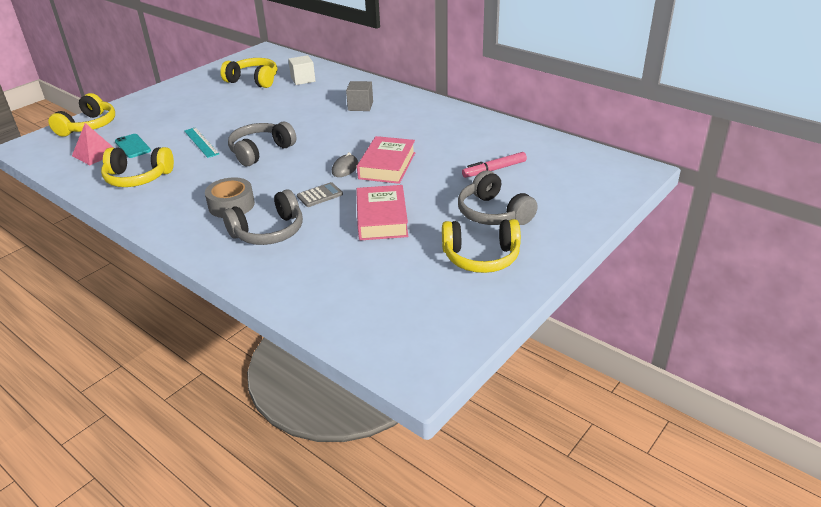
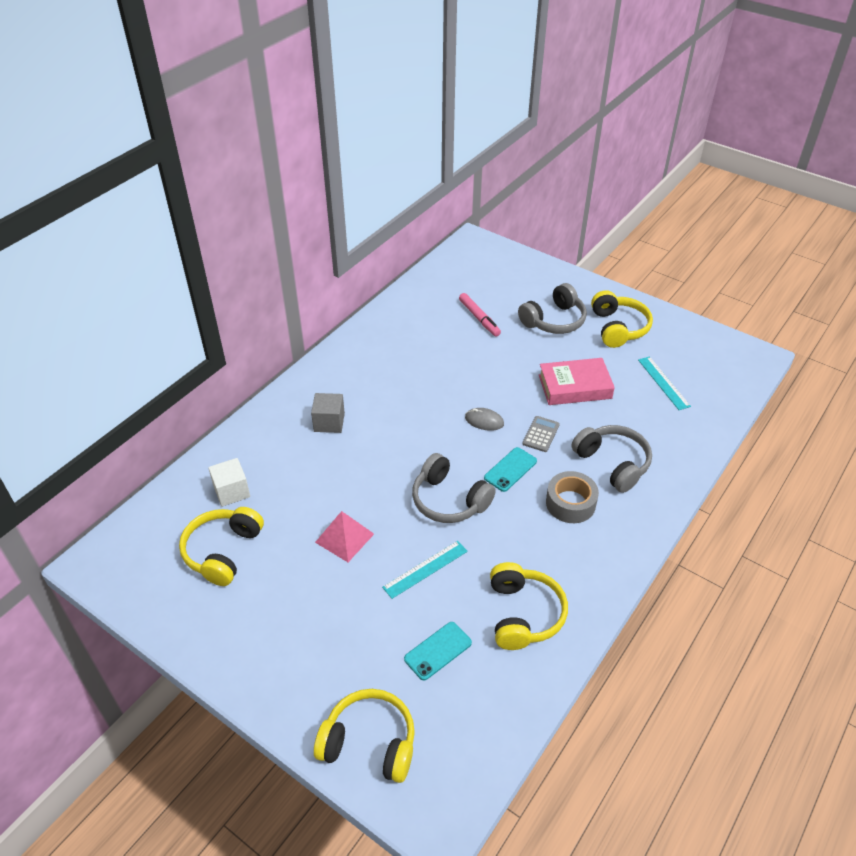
camera: 95 degrees left, 10 degrees up
(95, 154) = (461, 694): pink pyramid -> pink pyramid (344, 538)
(282, 178) = (510, 469): none -> turquoise phone
(320, 195) = (541, 434): grey calculator -> grey calculator turned 60 degrees clockwise
(378, 280) = (663, 383): none -> turquoise ruler
(387, 165) = (476, 389): pink book -> none

